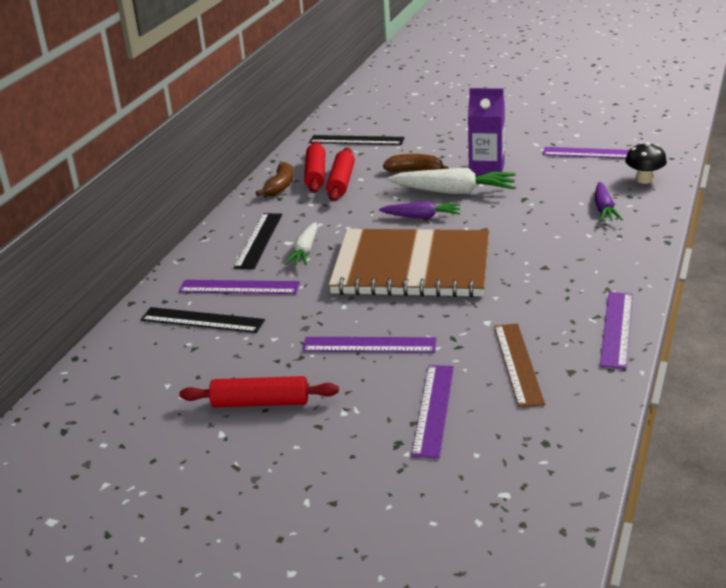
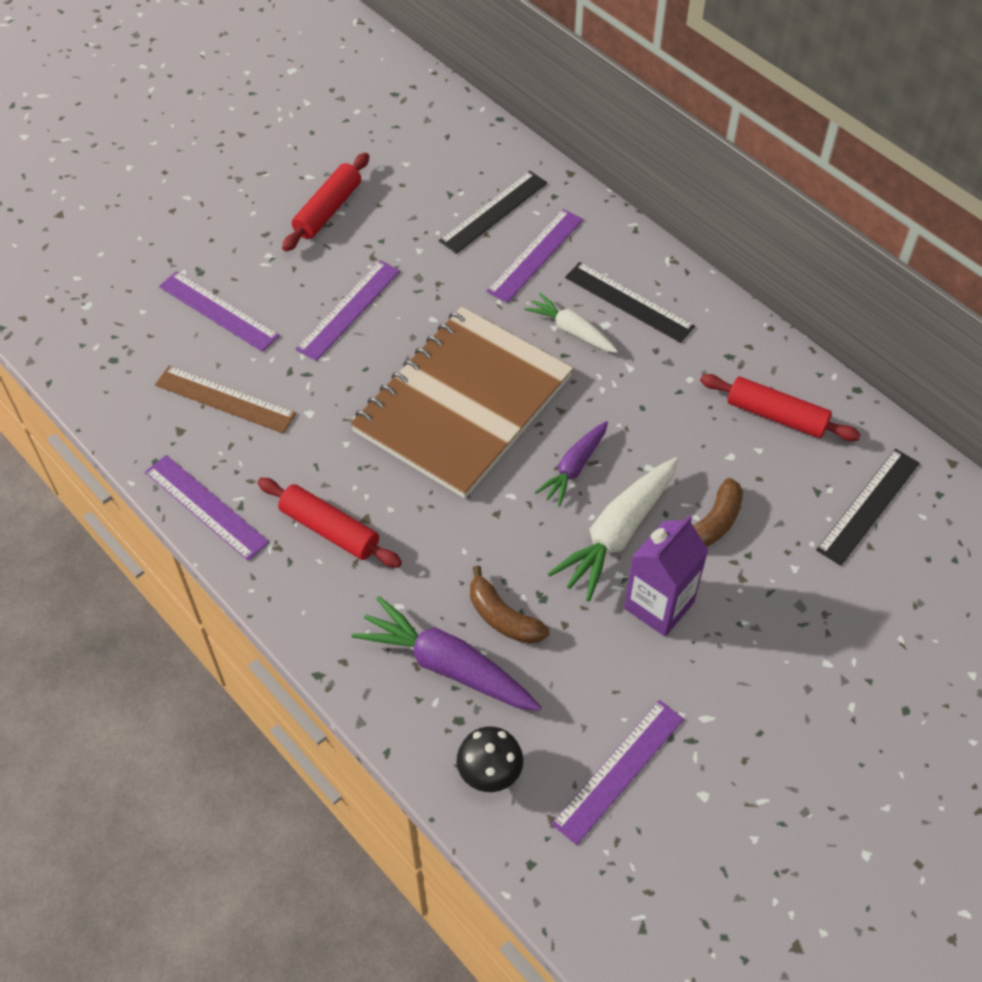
camera: 115 degrees right, 25 degrees up
(280, 187) = (763, 368): brown banana -> brown banana (503, 617)
(341, 182) = (733, 432): red rolling pin -> red rolling pin (330, 530)
(604, 209) = (447, 666): purple carrot -> purple carrot, size x1.63

